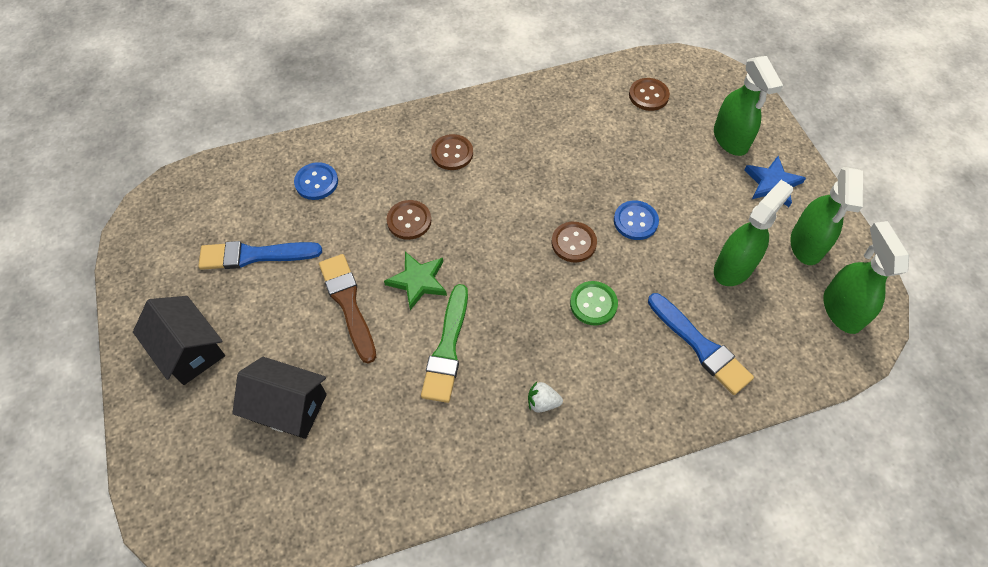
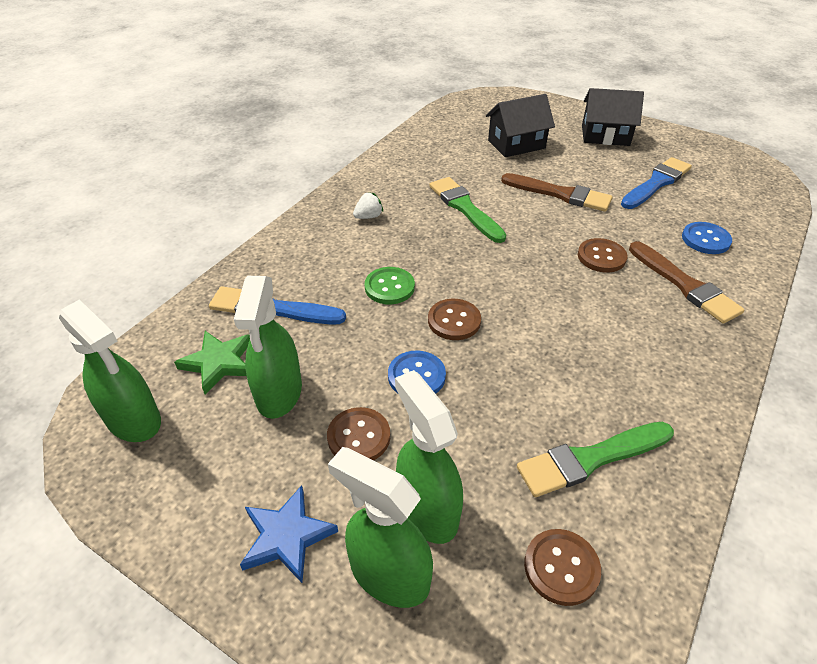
camera: 140 degrees right, 15 degrees down
(389, 163) = (685, 285): none -> brown brush
(418, 281) = (536, 228): green star -> green star (219, 363)
(452, 153) = (655, 327): brown button -> brown button (359, 437)
(584, 120) = (590, 459): none -> green brush
(806, 245) = (202, 473): green spray bottle -> green spray bottle (427, 509)

